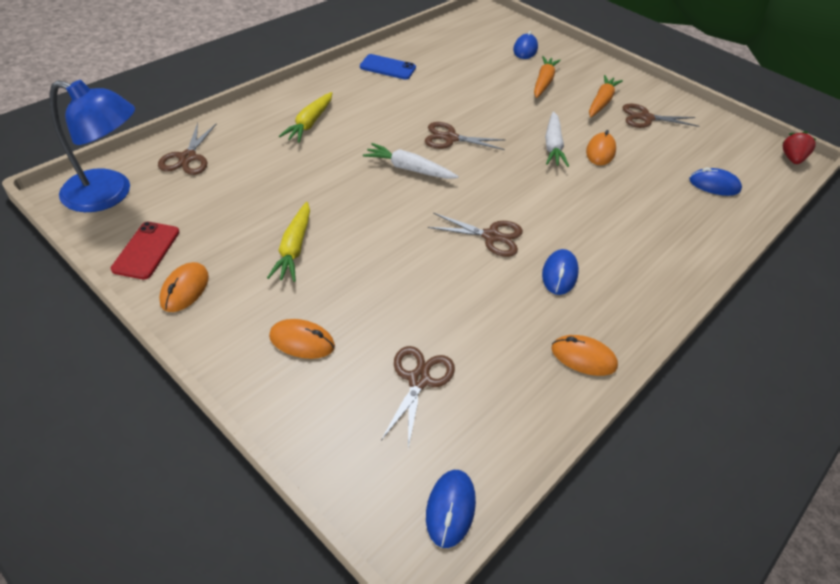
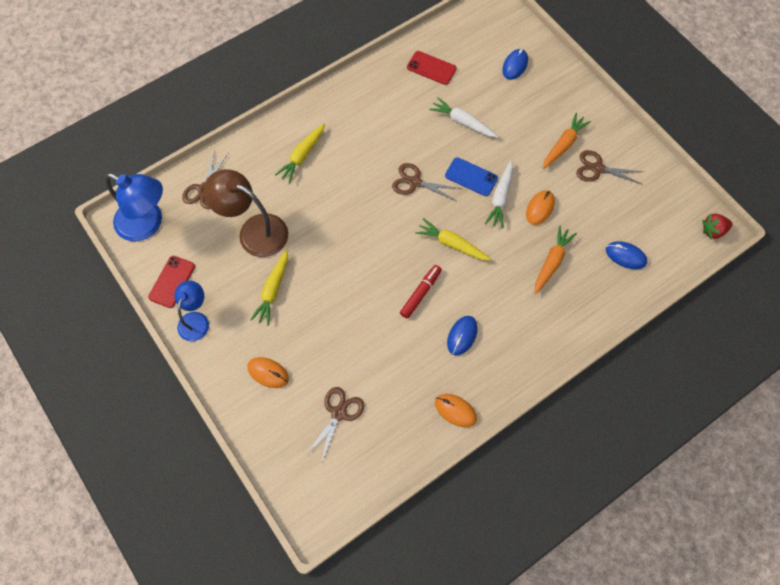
camera: 15 degrees right, 20 degrees up
(185, 289) = (196, 320): orange mouse -> blue lamp
(259, 191) = (254, 231): none -> brown lamp
(387, 67) = (380, 86): blue phone -> blue phone (471, 177)
(409, 169) = (373, 216): white carrot -> white carrot (462, 122)
(439, 53) = (431, 68): none -> red phone
(450, 509) = (338, 505): blue mouse -> none
(491, 236) = (420, 293): brown scissors -> red marker
(512, 188) = (452, 244): none -> yellow carrot
(543, 82) = (518, 114): orange carrot -> orange carrot (551, 262)
(792, 159) = (713, 231): red strawberry -> red strawberry turned 135 degrees counterclockwise

